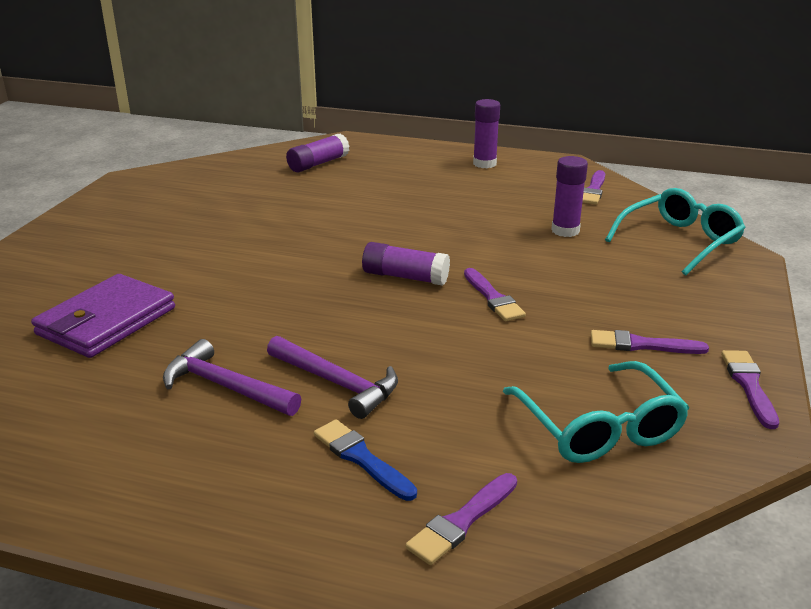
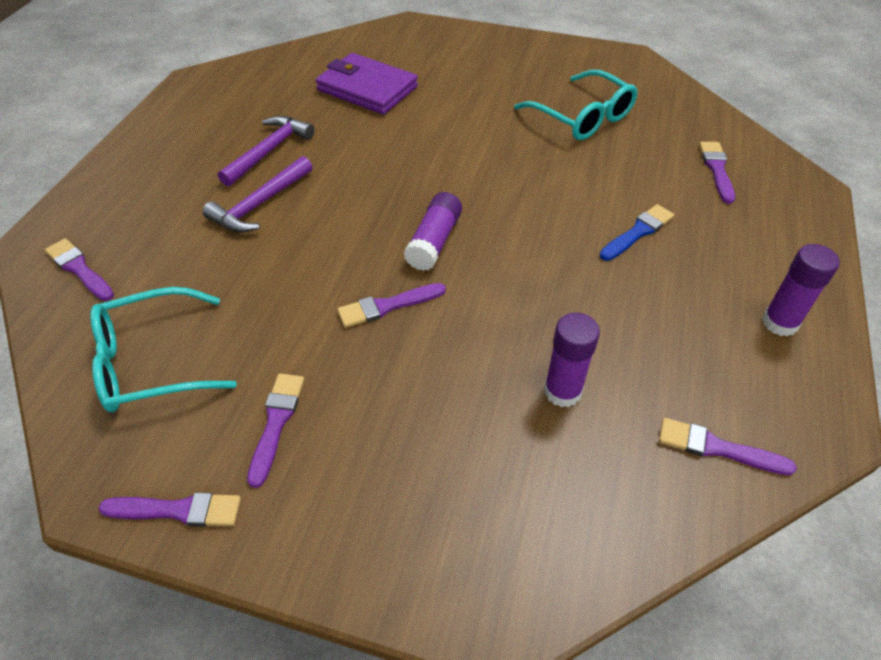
camera: 90 degrees right, 20 degrees up
(318, 164) = (717, 169): purple glue stick -> purple brush
(361, 458) = (164, 220): blue brush -> blue brush (638, 232)
(679, 241) = (544, 531): turquoise glasses -> turquoise glasses (582, 117)

